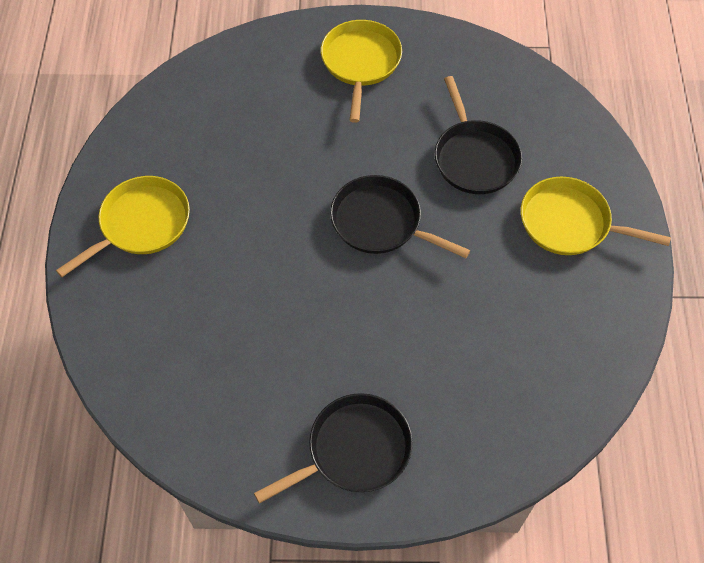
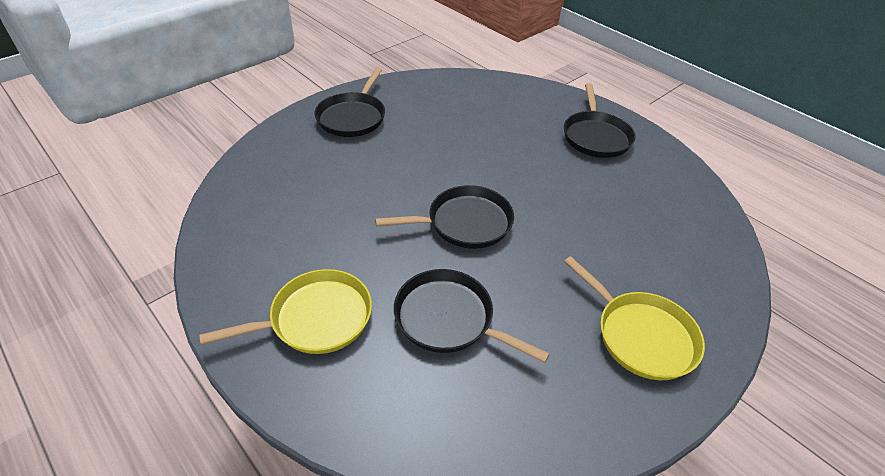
camera: 135 degrees right, 15 degrees down
(141, 224) = (596, 136): yellow pan -> black pan

